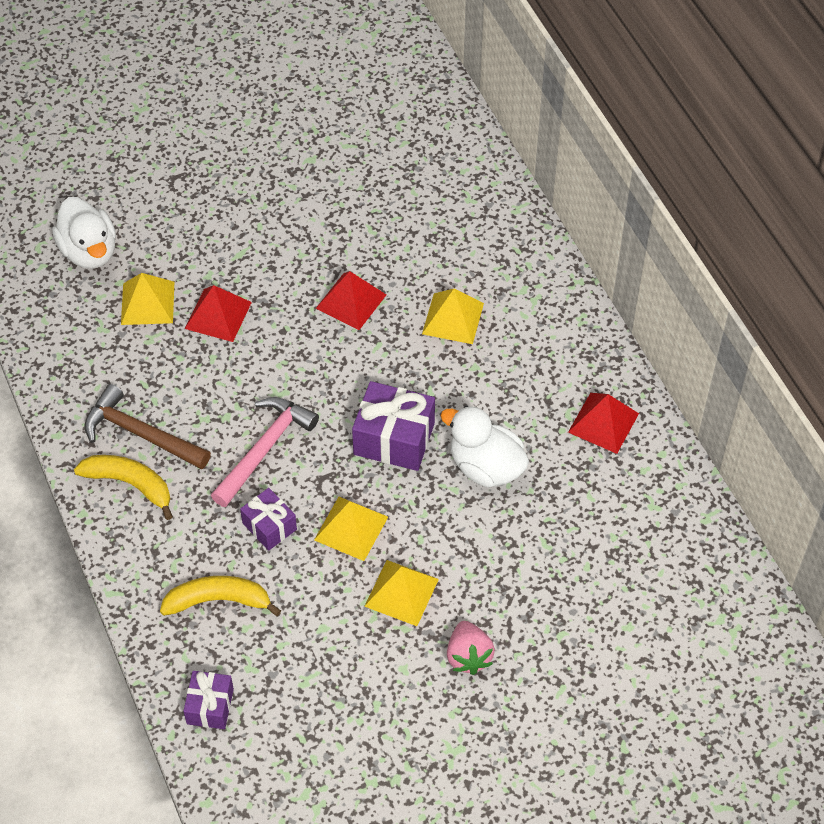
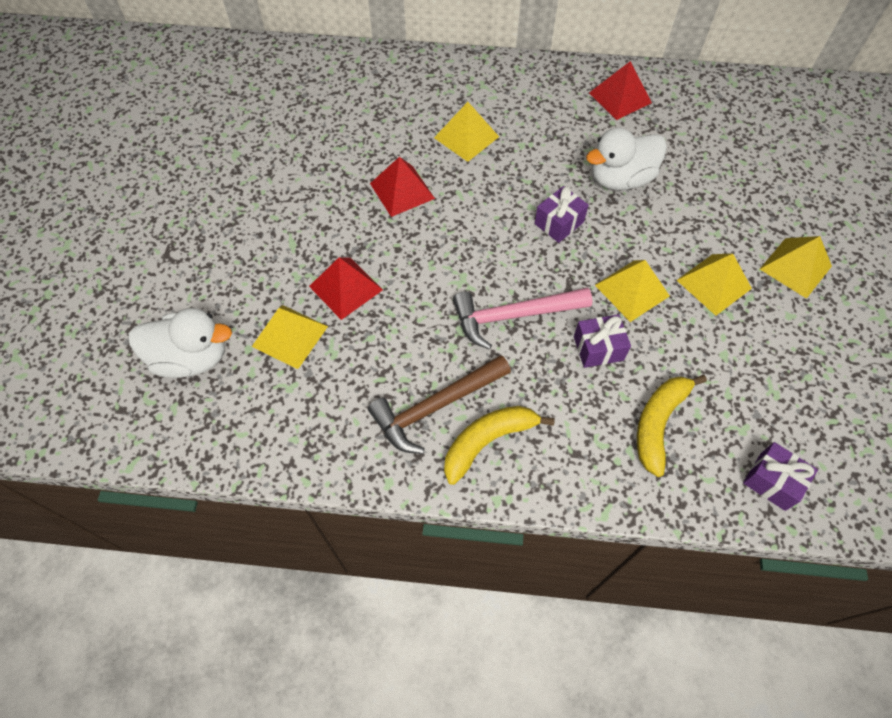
camera: 60 degrees left, 5 degrees up
(264, 449) = (514, 316): pink hammer -> pink hammer turned 75 degrees counterclockwise
(394, 439) = (559, 223): purple gift -> purple gift, size x0.60
(468, 656) = (795, 267): pink strawberry -> yellow pyramid

